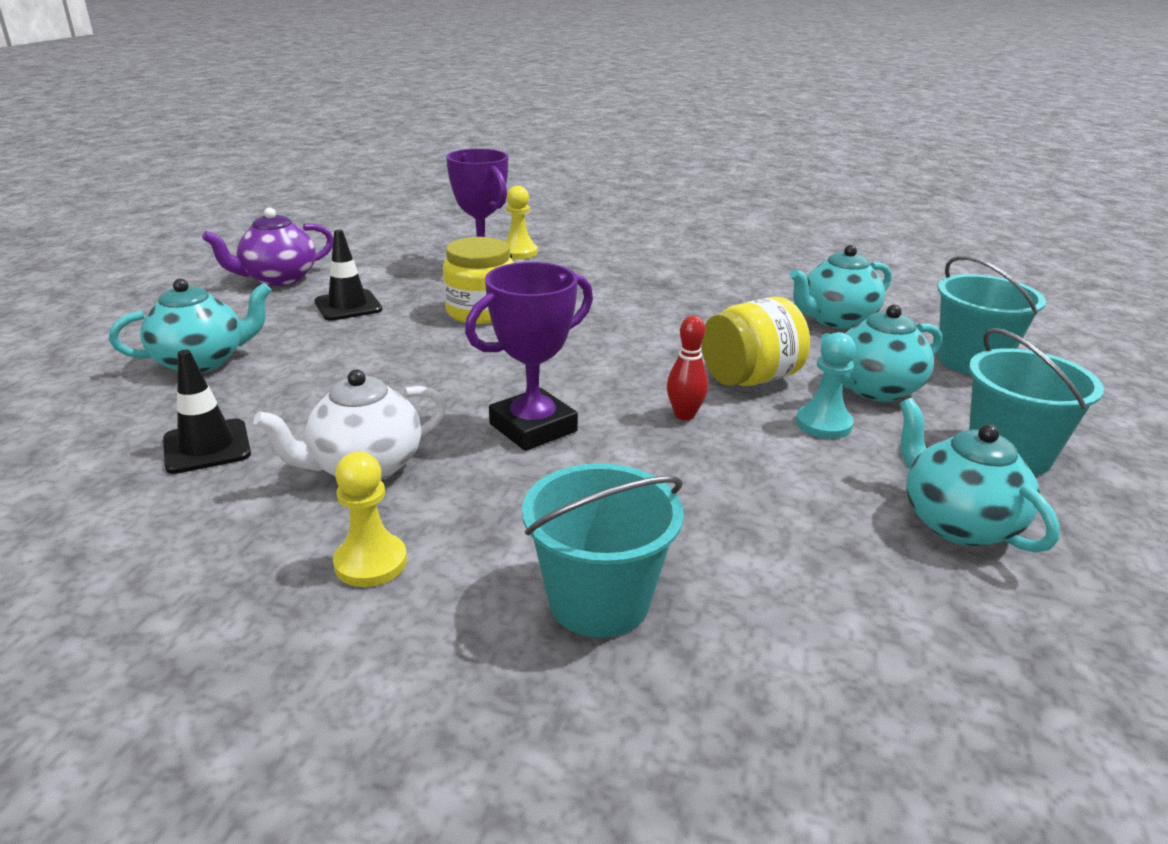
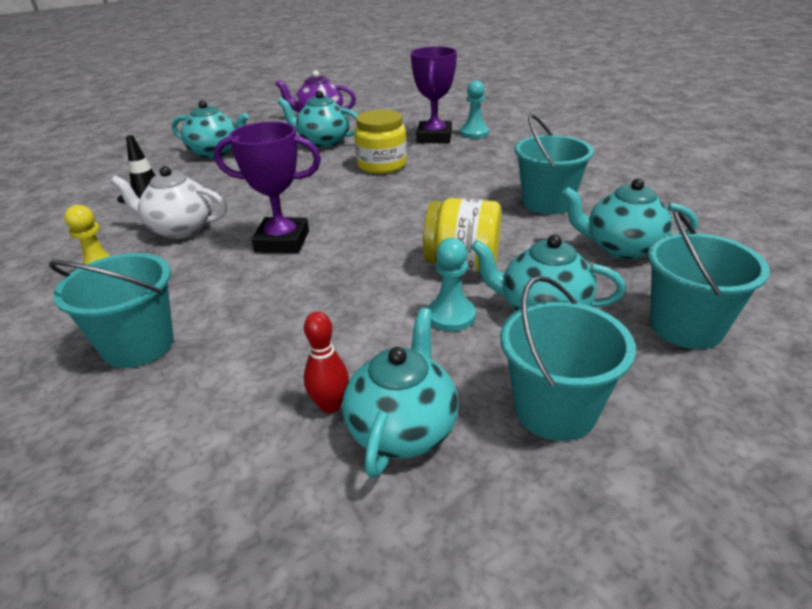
camera: 45 degrees right, 5 degrees up
(348, 306) = (323, 142): black traffic cone -> turquoise teapot
(518, 252) = (474, 133): yellow pawn -> turquoise pawn
(684, 415) = (373, 269): red bowling pin -> red bowling pin (330, 405)
(714, 301) = (547, 203): none -> turquoise bucket

